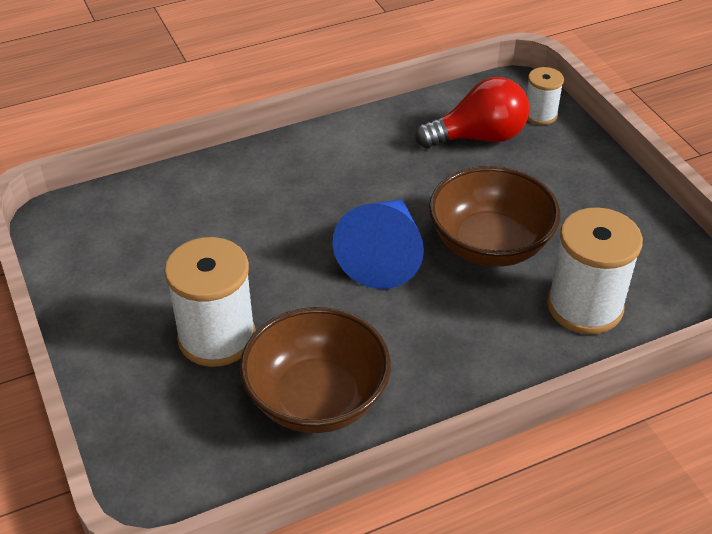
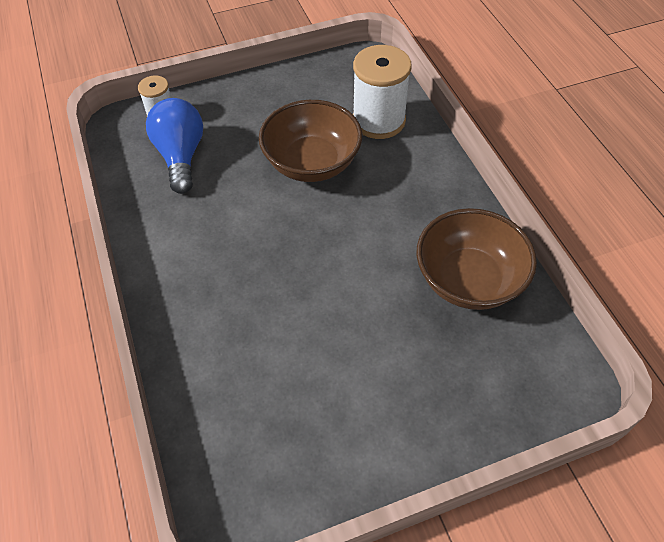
camera: 85 degrees left, 10 degrees up
(217, 337) = (405, 351): white spool -> none
(384, 255) = (316, 229): blue cone -> none
(478, 137) = (181, 156): red light bulb -> blue light bulb

